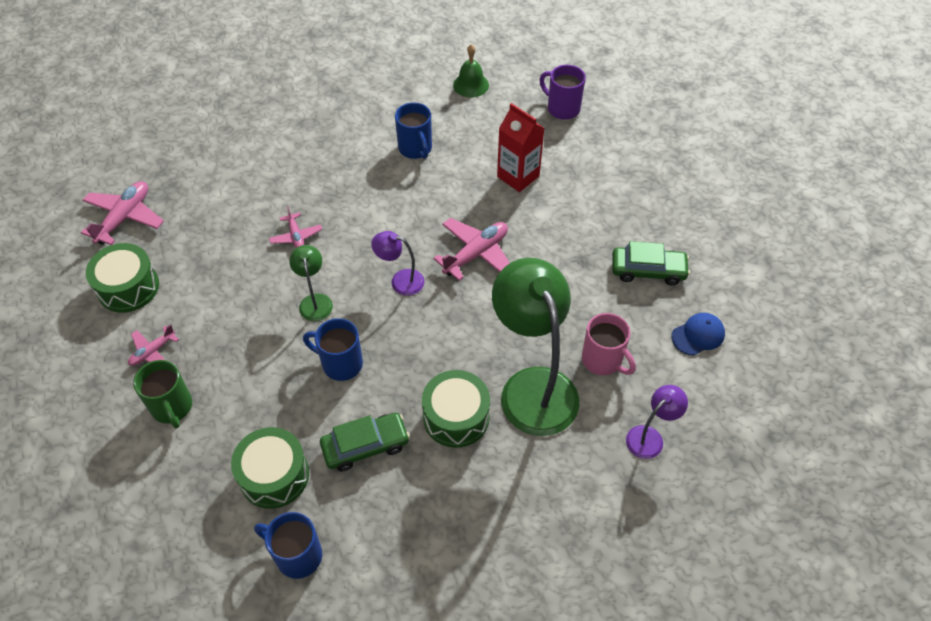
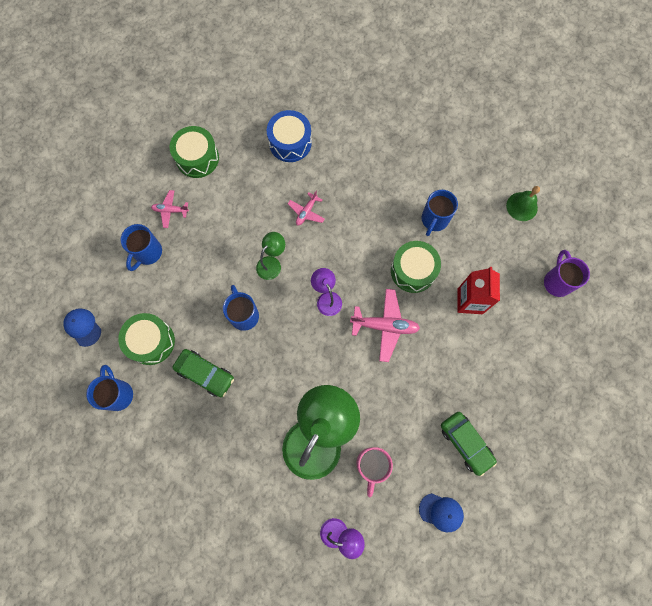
camera: 50 degrees right, 20 degrees up
(125, 217) = (238, 110): pink plane -> none
(172, 408) = (147, 253): green mug -> blue mug
(179, 539) = (83, 327): none -> blue cap
(211, 200) = (290, 142): none -> blue drum
(456, 417) = (262, 408): green drum -> green drum (413, 271)

